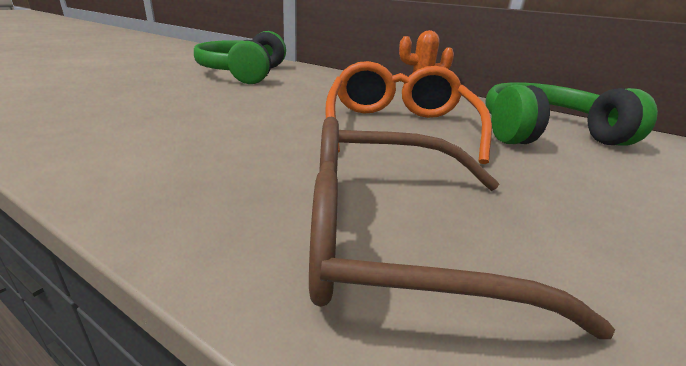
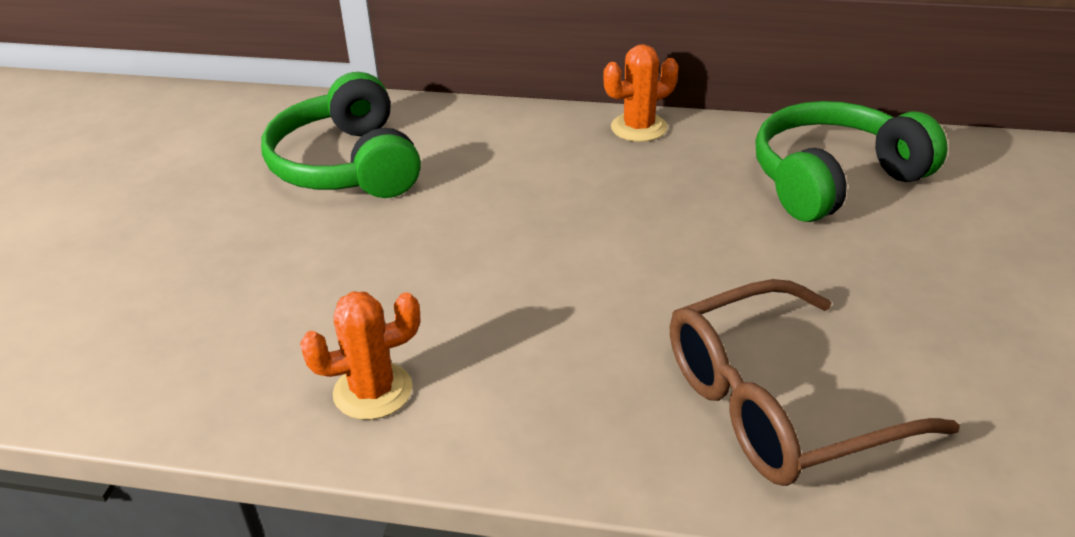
camera: 20 degrees left, 10 degrees up
(103, 140) = (373, 391): none -> orange cactus
(398, 127) = (671, 230): orange glasses -> none

